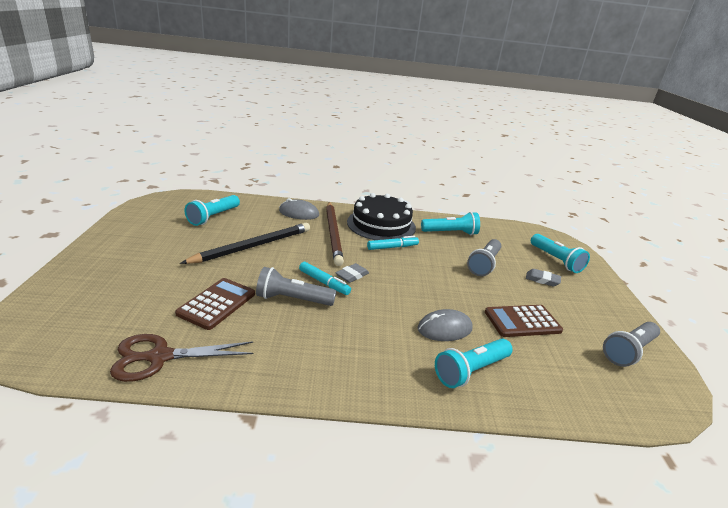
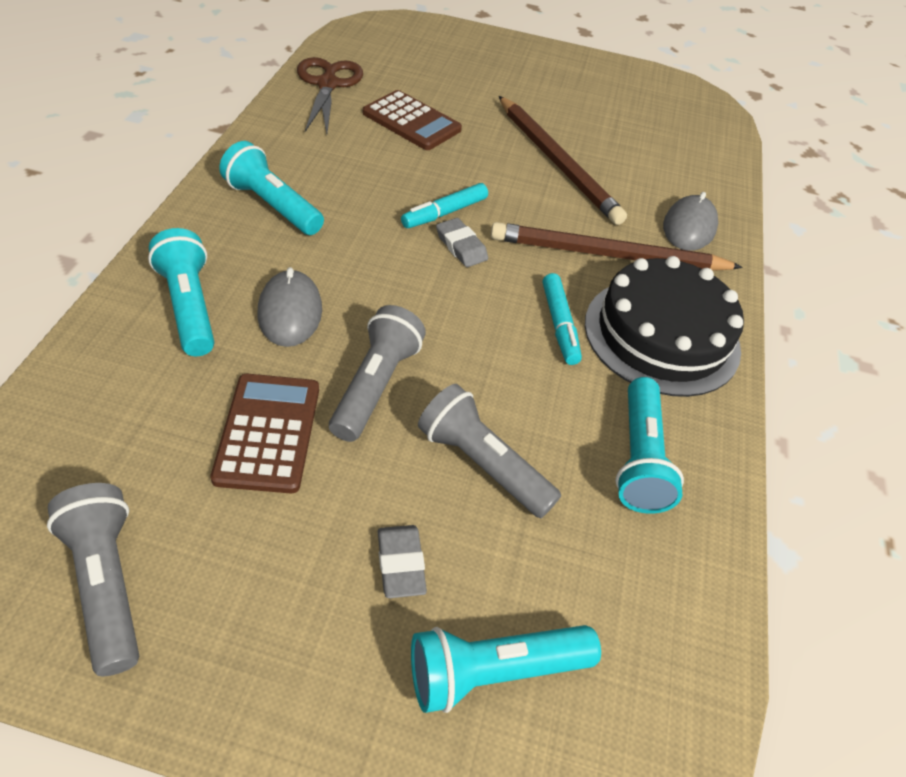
camera: 100 degrees right, 20 degrees up
(213, 217) = (651, 136): turquoise flashlight -> turquoise flashlight (273, 205)
(253, 246) = (557, 162): black pencil -> brown pencil
(293, 299) = (407, 178): grey flashlight -> grey flashlight (376, 385)
(542, 280) = (400, 564): grey eraser -> grey eraser turned 45 degrees counterclockwise

